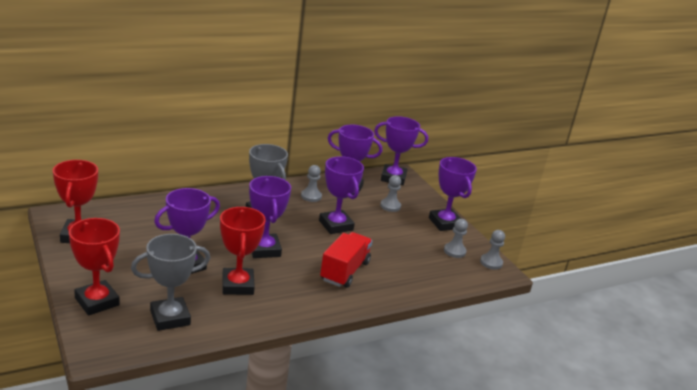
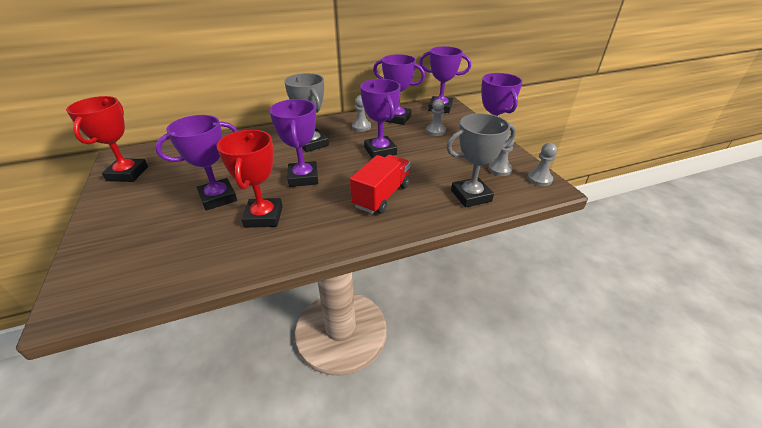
camera: 10 degrees right, 10 degrees up
(97, 301) = (105, 242): red trophy -> none
(170, 318) = (175, 258): grey trophy -> grey trophy (471, 196)

